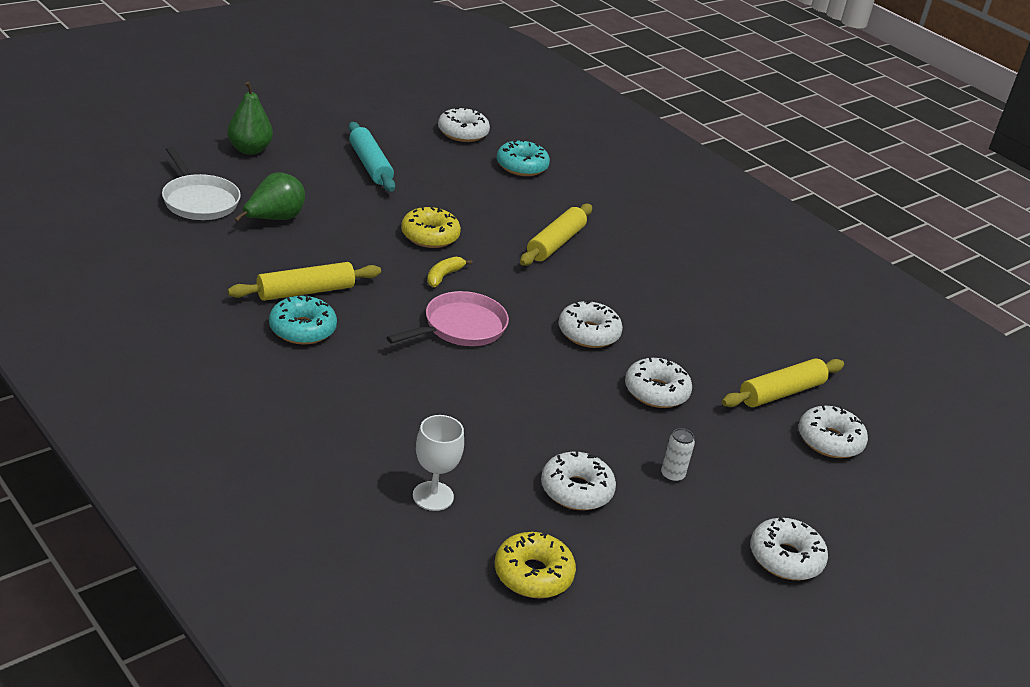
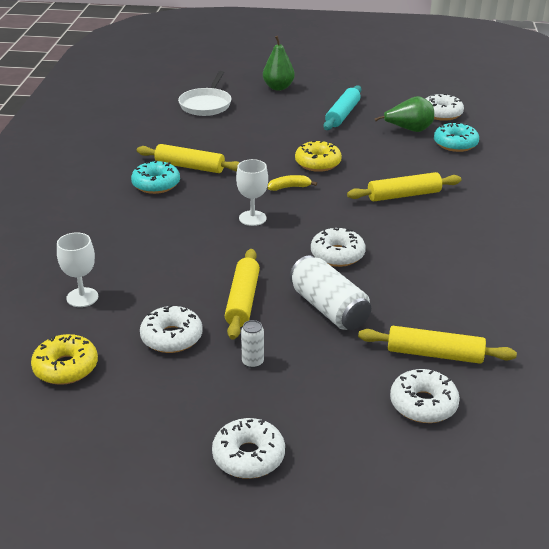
camera: 50 degrees right, 0 degrees up
(274, 219) = (233, 125): green pear -> green pear (409, 130)
(460, 327) = (252, 218): pink pan -> white goblet
(579, 420) = (243, 300): none -> yellow rolling pin
(656, 392) = (329, 308): white donut -> white can

